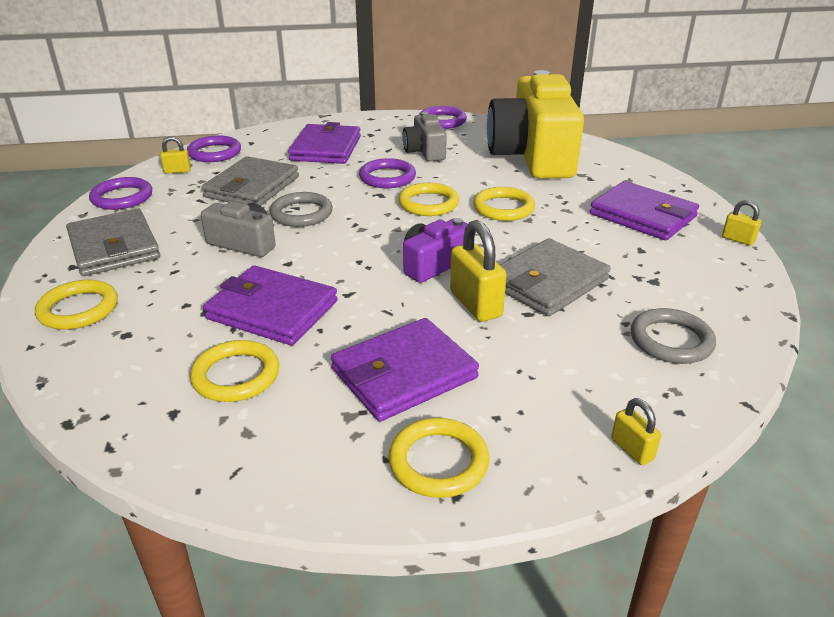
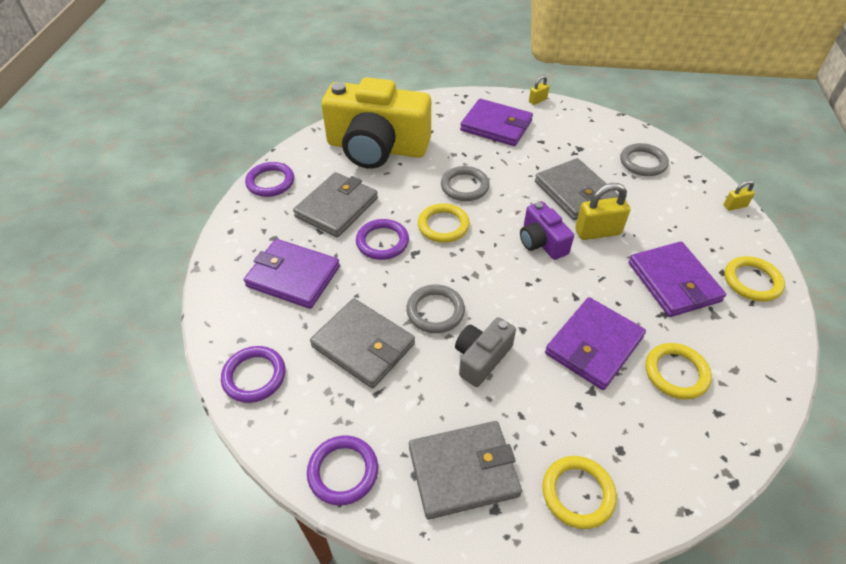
camera: 75 degrees left, 15 degrees up
(177, 171) = (291, 414): yellow padlock -> none
(425, 151) = (337, 207): grey camera -> grey wallet
(503, 208) = (464, 186): yellow ring -> grey ring
(642, 215) = (496, 126): purple wallet -> purple wallet turned 60 degrees clockwise

